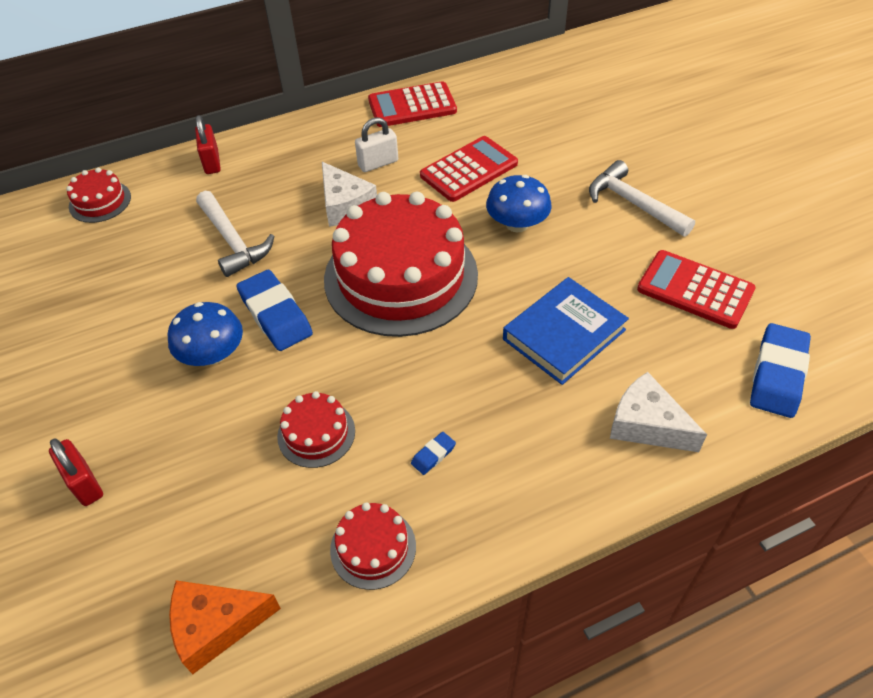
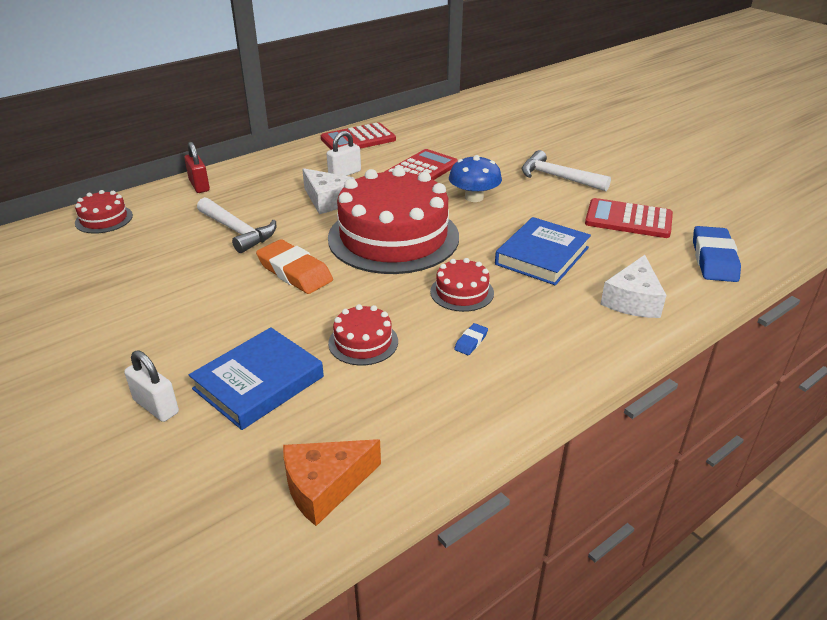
camera: 15 degrees left, 15 degrees down
(84, 483) = (156, 406): red padlock -> white padlock
(192, 471) = (258, 383): none -> blue book
(212, 354) = (247, 303): blue mushroom -> none
(275, 315) = (295, 272): blue eraser -> orange eraser
(373, 547) = (446, 409): red cake -> red cake (462, 292)
(646, 425) = (633, 300): white cheese -> white cheese turned 90 degrees counterclockwise

